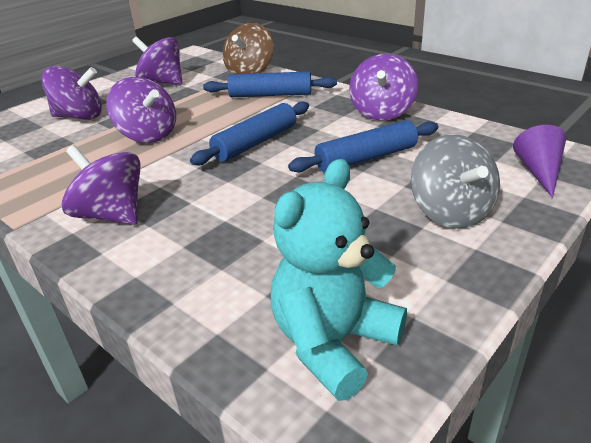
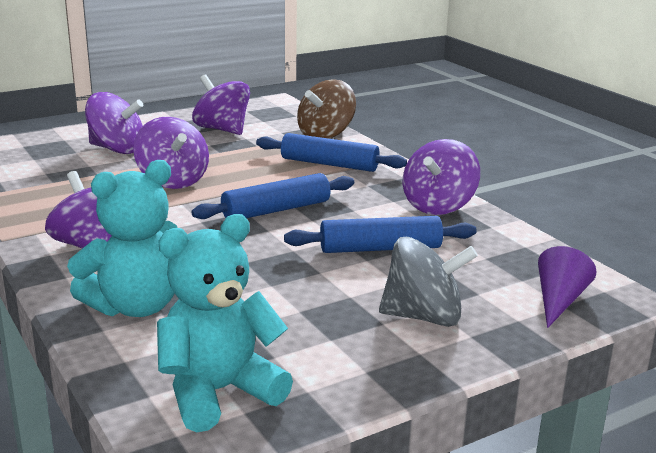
camera: 15 degrees right, 10 degrees down
(190, 268) = (135, 306): none -> turquoise teddy bear
(450, 212) = (423, 317): grey spinning top -> grey spinning top turned 90 degrees counterclockwise

